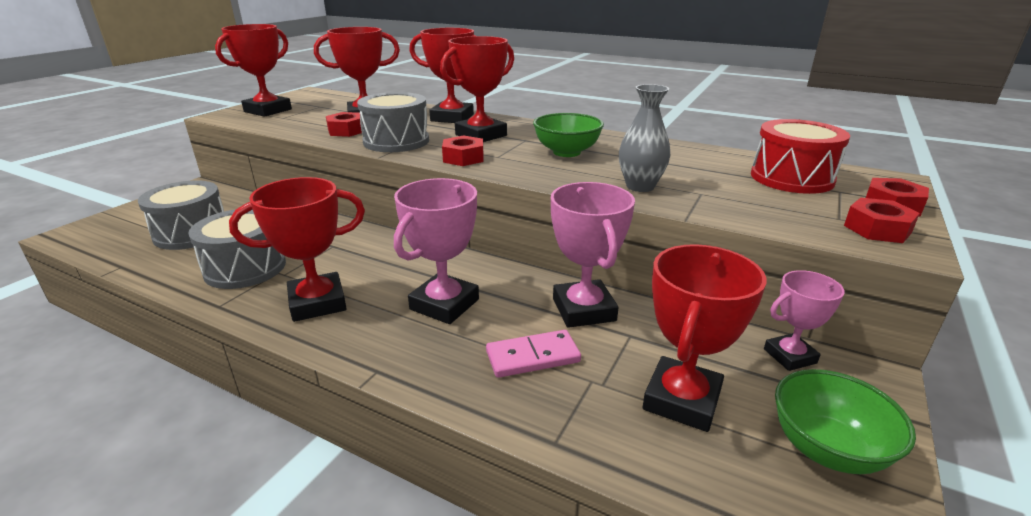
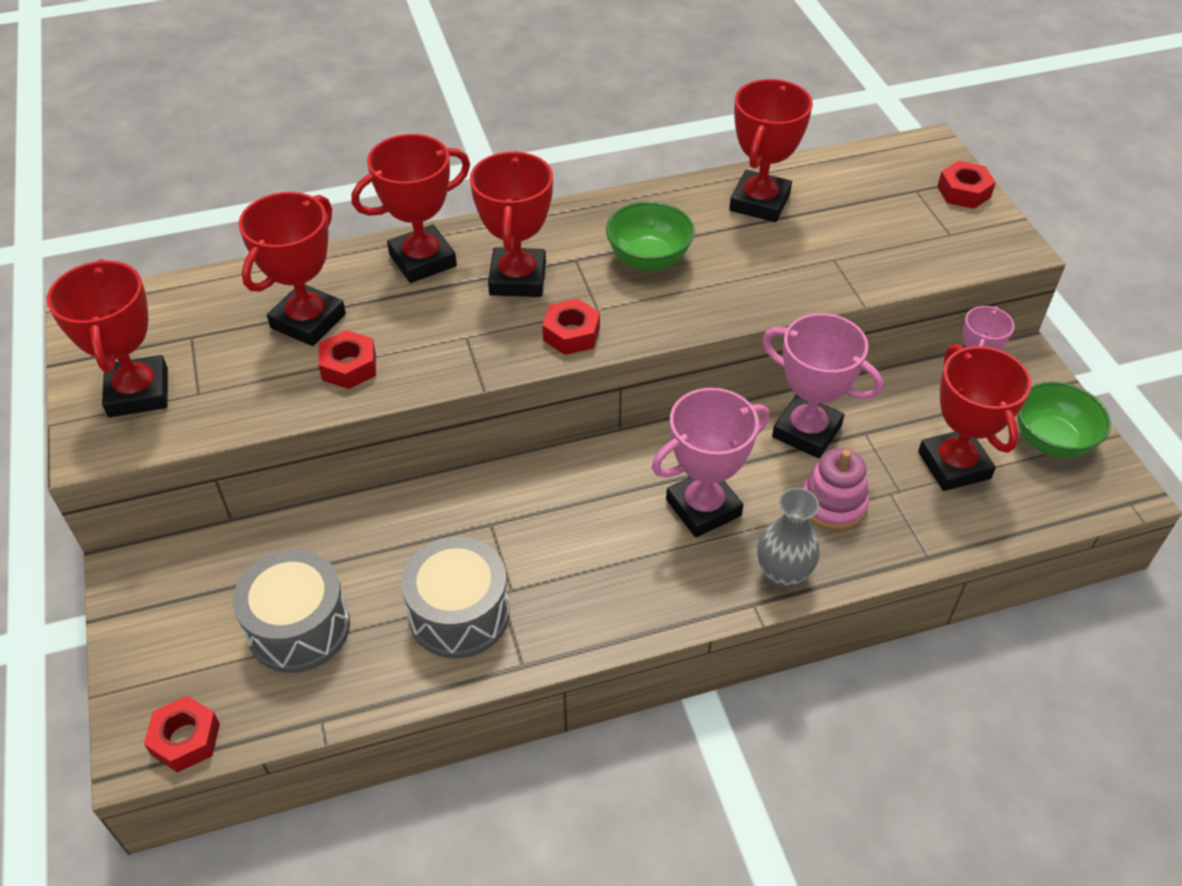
camera: 45 degrees left, 20 degrees up
(317, 303) = (602, 590): red trophy -> red trophy (759, 202)
(396, 141) = (449, 349): grey drum -> none
(444, 304) = (703, 507): pink trophy -> pink trophy turned 75 degrees clockwise
(533, 357) = (833, 504): pink domino -> pink stacking toy
(640, 186) = (781, 279): grey vase -> grey vase (782, 575)
(791, 178) = (867, 189): red drum -> none
(877, 229) = (983, 234): red nut -> red nut (185, 739)

